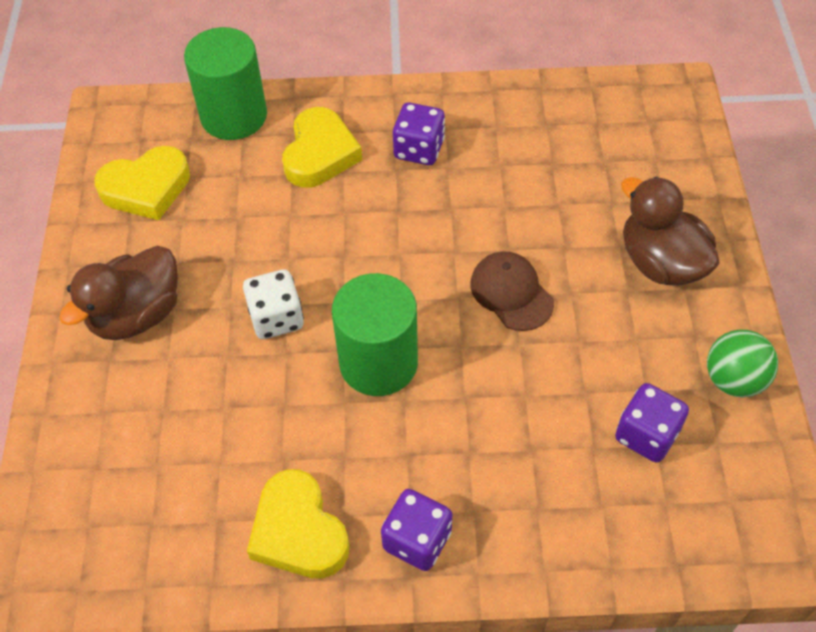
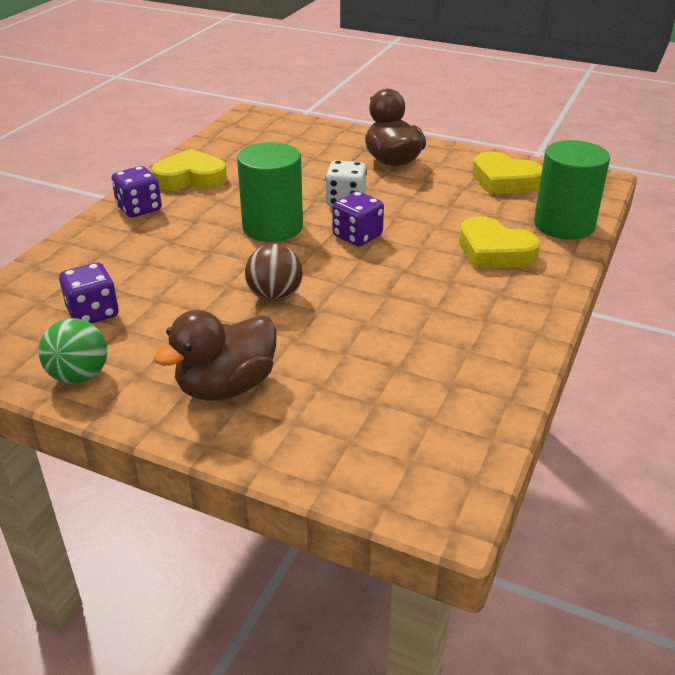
camera: 115 degrees right, 20 degrees down
(146, 188) = (504, 180): yellow heart -> yellow heart turned 60 degrees counterclockwise
(419, 149) = (467, 298): purple dice -> purple dice (357, 236)
(511, 293) = (275, 296): brown cap -> brown ball
(661, 262) = (226, 386): brown duck -> brown duck turned 150 degrees clockwise

